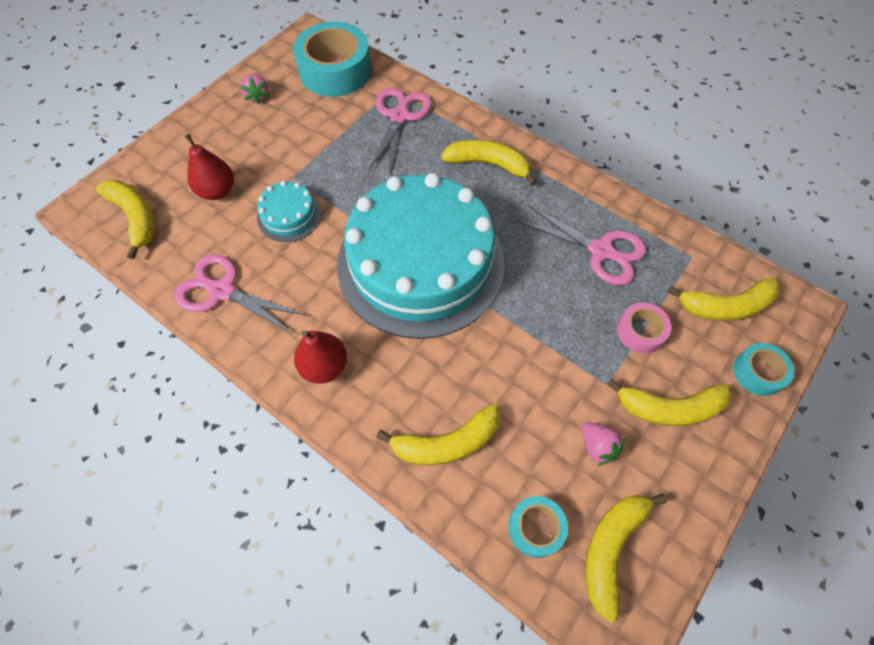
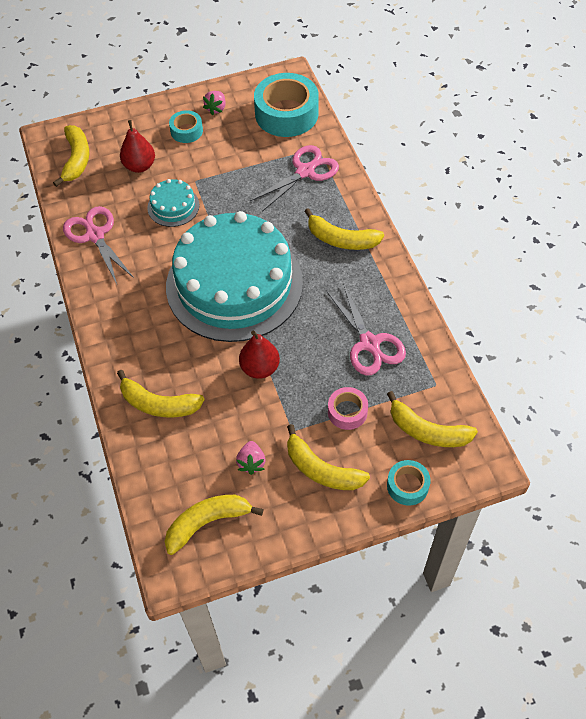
camera: 35 degrees right, 5 degrees down
(324, 366) = (121, 316): red pear -> red pear (260, 368)
(488, 164) = (341, 239): yellow banana -> yellow banana turned 150 degrees clockwise
(535, 528) = (171, 483): turquoise tape -> turquoise tape (186, 131)

